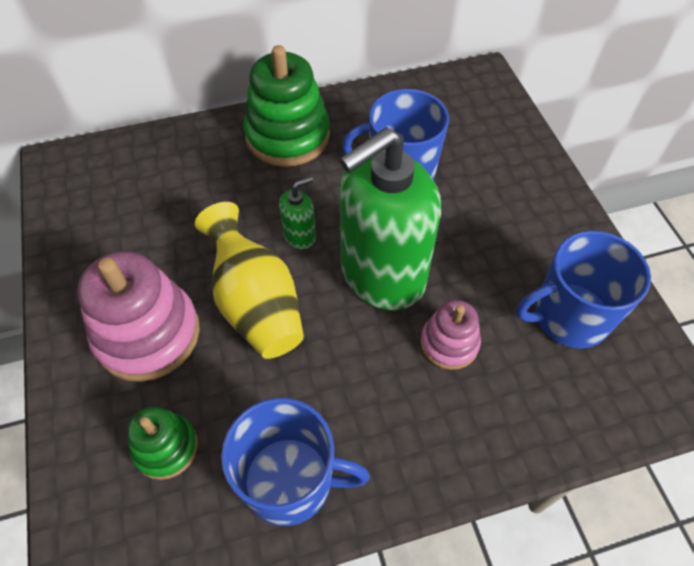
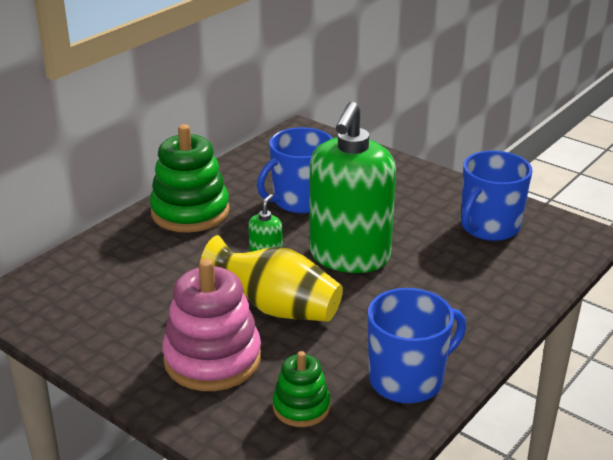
camera: 35 degrees left, 25 degrees down
(449, 343) = (431, 270): pink stacking toy -> none

